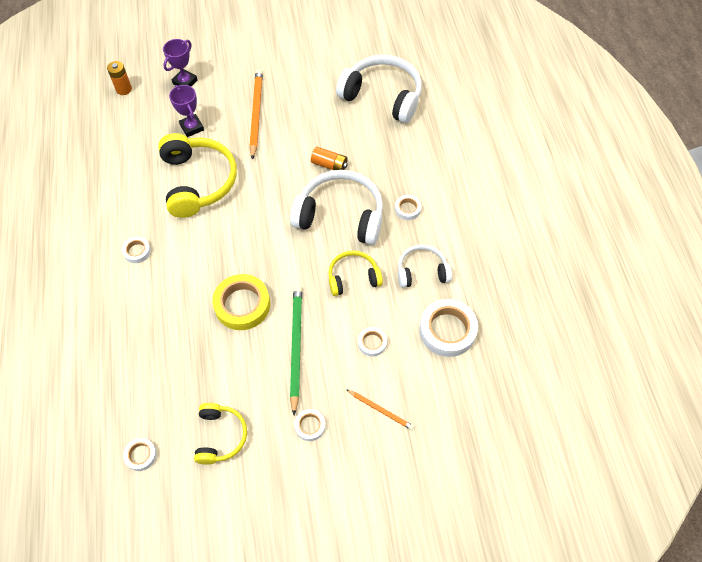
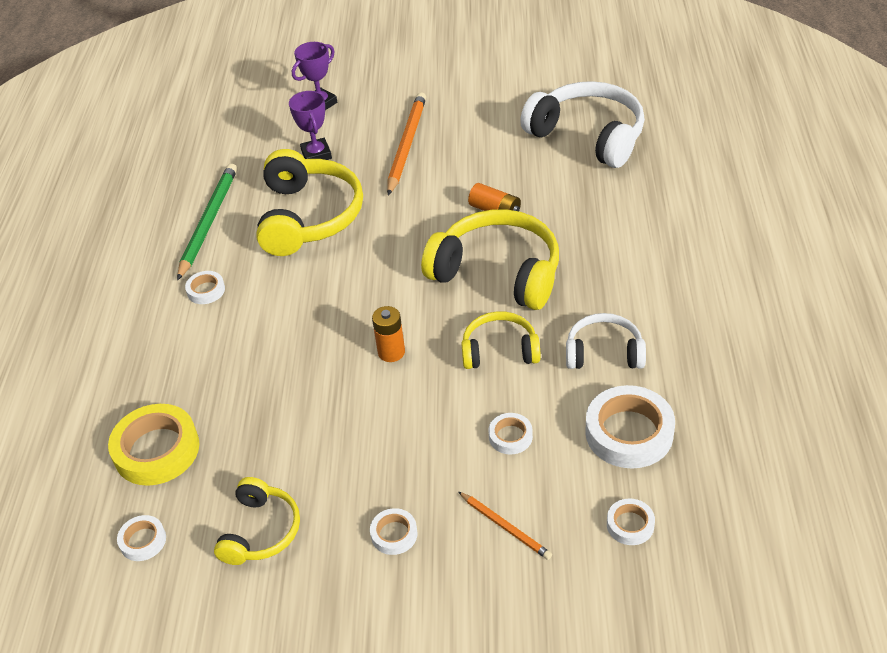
camera: 15 degrees right, 15 degrees down
(124, 89) = (239, 107): orange battery -> orange battery (391, 352)
(242, 305) = (333, 368): yellow tape -> yellow tape (157, 450)
(296, 346) = (397, 429): green pencil -> green pencil (208, 222)
(340, 215) = (498, 273): white headphones -> yellow headphones
(407, 209) = (597, 273): white tape -> white tape (630, 525)

